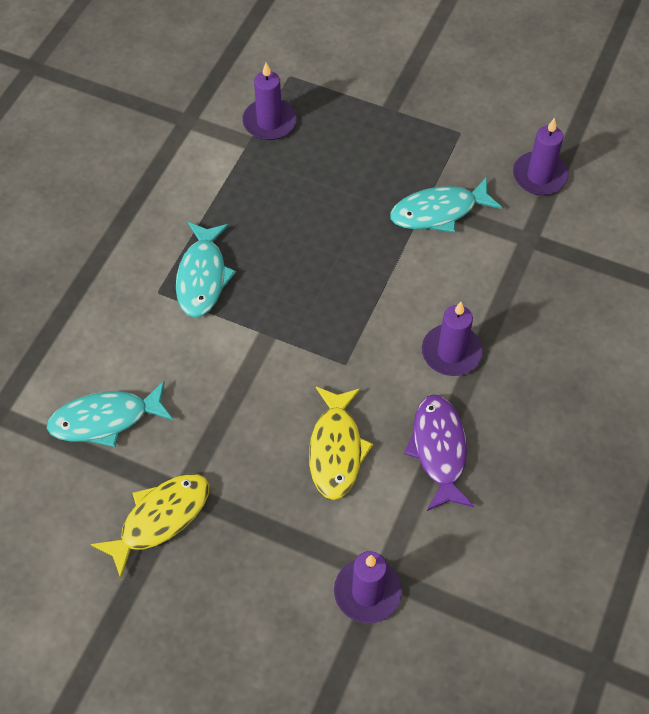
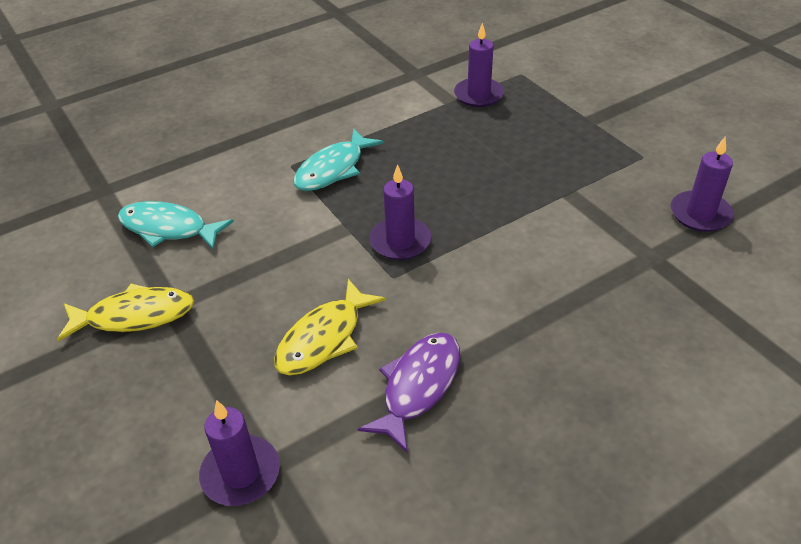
camera: 35 degrees right, 15 degrees down
(439, 212) = (576, 203): turquoise fish -> none
(451, 352) = (499, 312): purple candle -> purple candle (400, 241)

